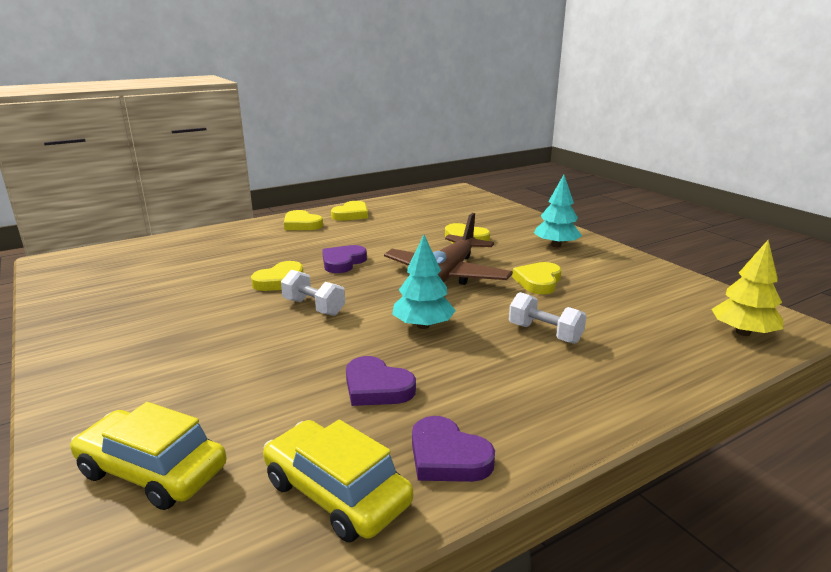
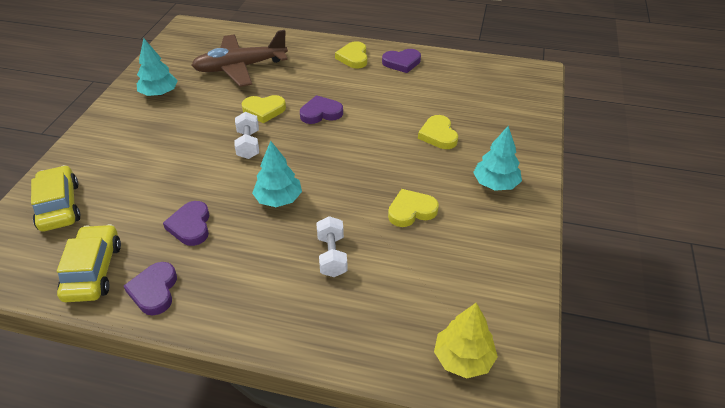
camera: 45 degrees right, 20 degrees up
(116, 317) = (159, 93): none -> turquoise tree
(351, 214) = (402, 63): yellow heart -> purple heart
(446, 275) = (361, 165): brown plane -> brown plane (240, 67)

